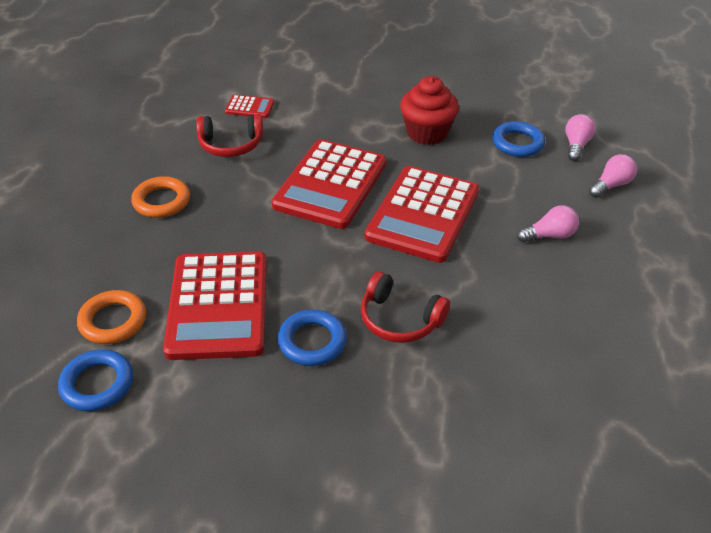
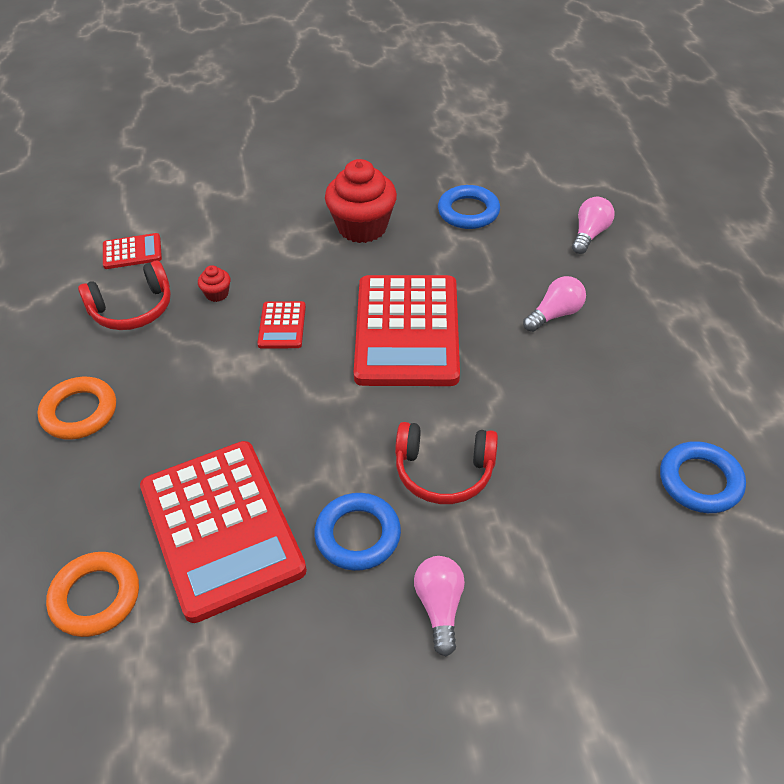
camera: 20 degrees left, 5 degrees up
(97, 384) = (117, 691): blue ring -> blue ring (700, 481)
(295, 150) = (217, 294): none -> red cupcake
(331, 184) = (282, 325): red calculator -> red calculator, size x0.43
(576, 145) = (531, 197): pink light bulb -> pink light bulb (440, 607)

